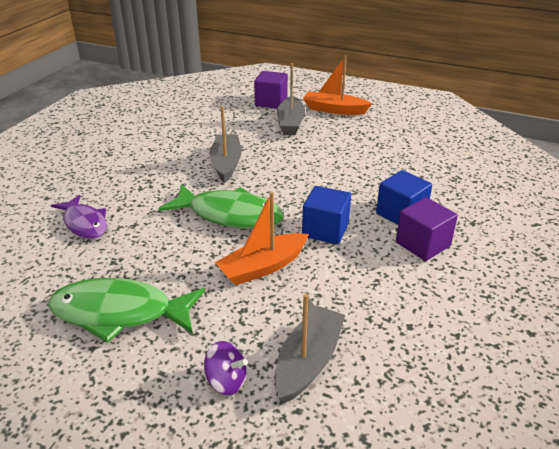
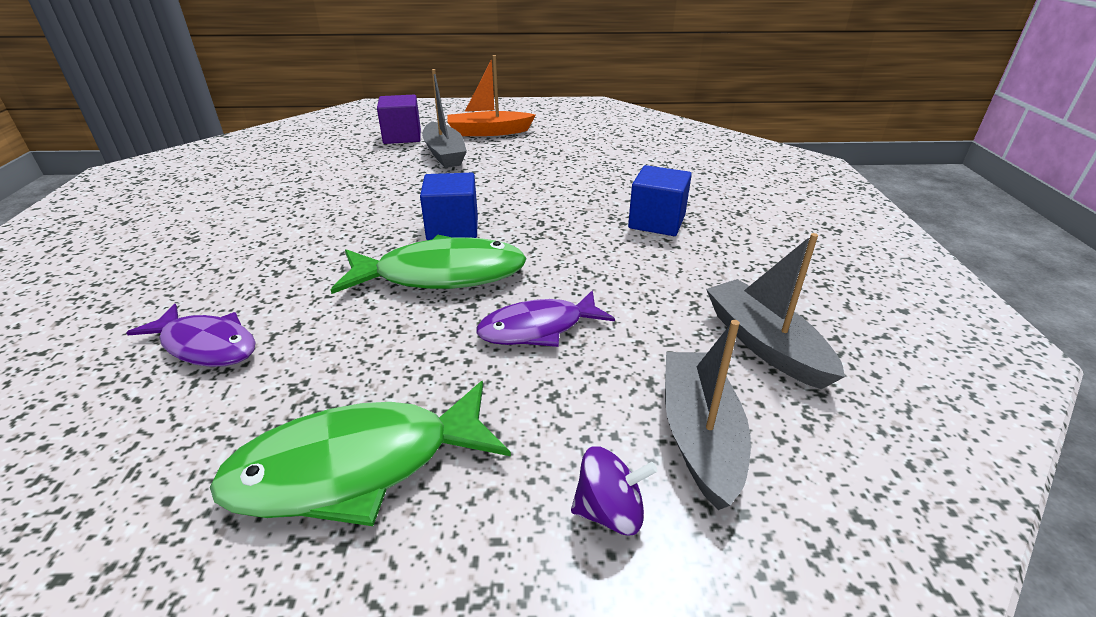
camera: 25 degrees left, 0 degrees up
(226, 164) = (390, 214): grey boat -> grey boat (764, 344)
(263, 267) = (538, 328): orange boat -> purple fish
(325, 230) = (583, 261): blue cube -> blue cube (452, 228)
(422, 244) = (709, 248): purple cube -> none

